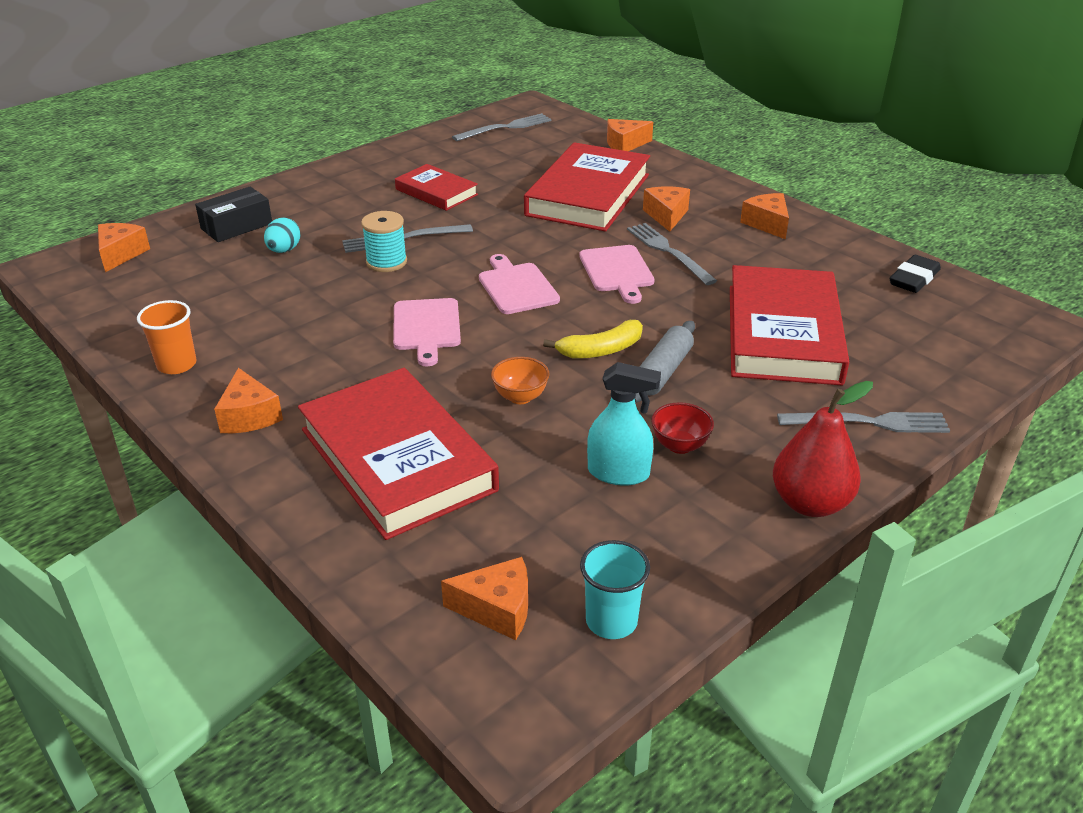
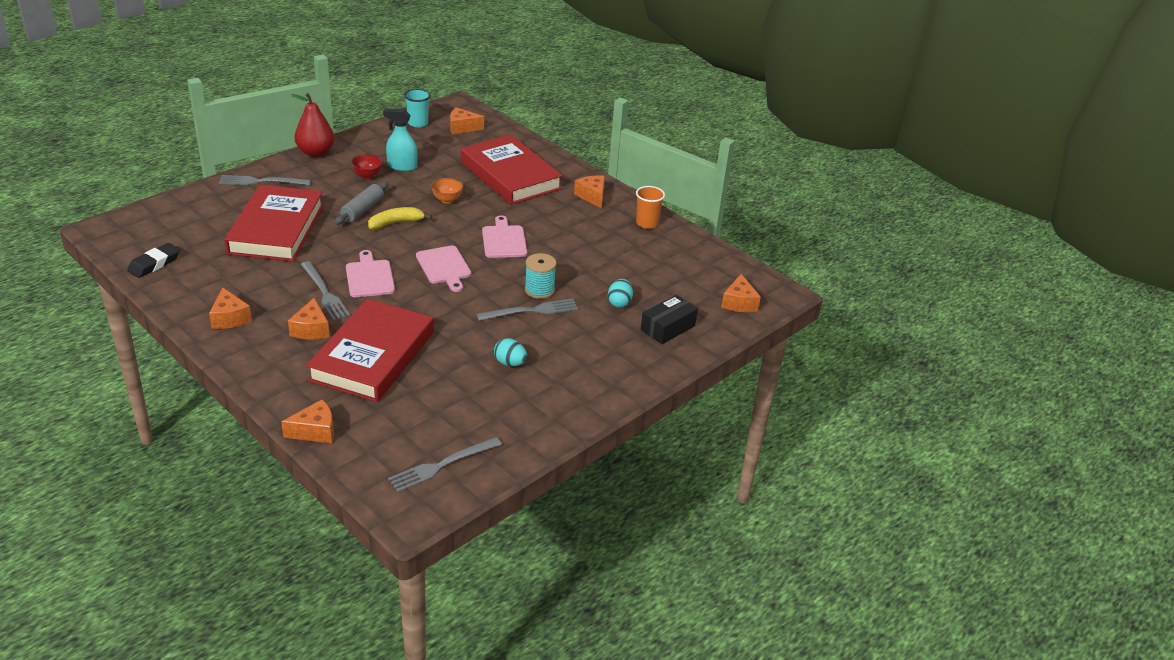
camera: 175 degrees right, 0 degrees up
(436, 192) = (510, 363): red book -> turquoise egg

